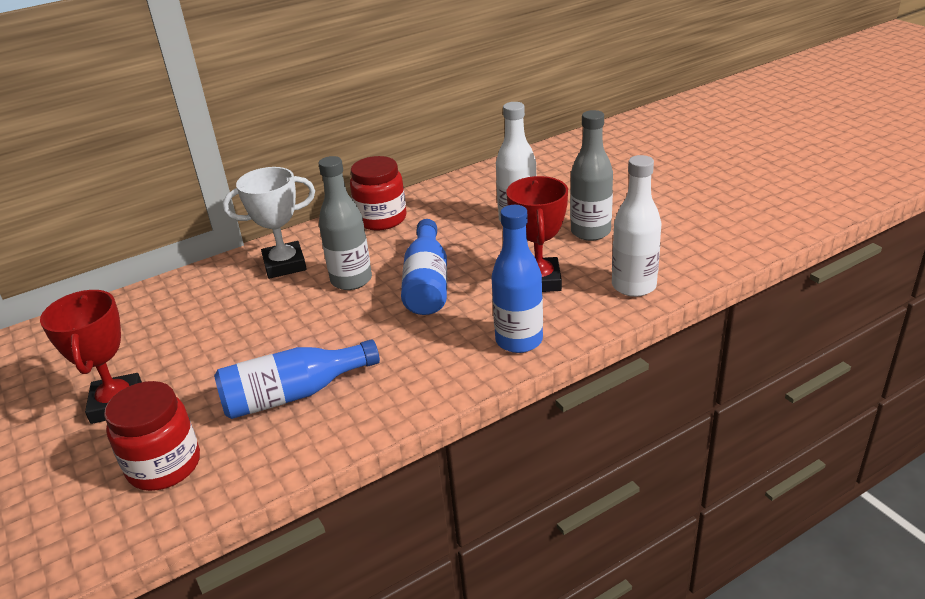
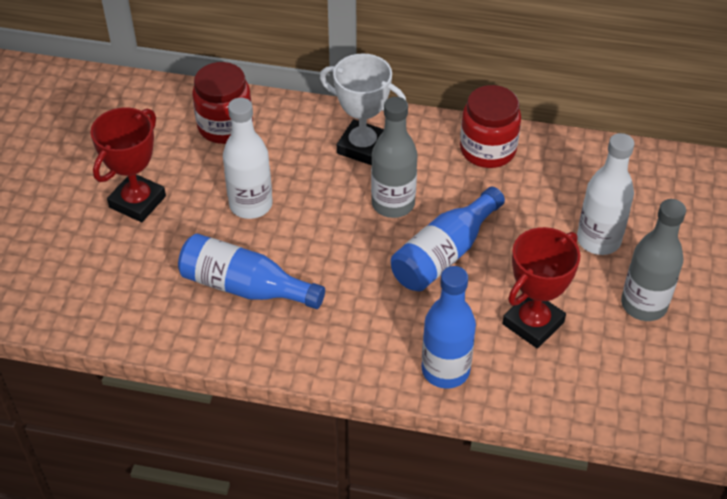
camera: 40 degrees right, 15 degrees up
(164, 465) = (119, 281): red jar -> red jar (225, 126)
(634, 286) = (602, 394): white bottle -> white bottle (251, 205)

